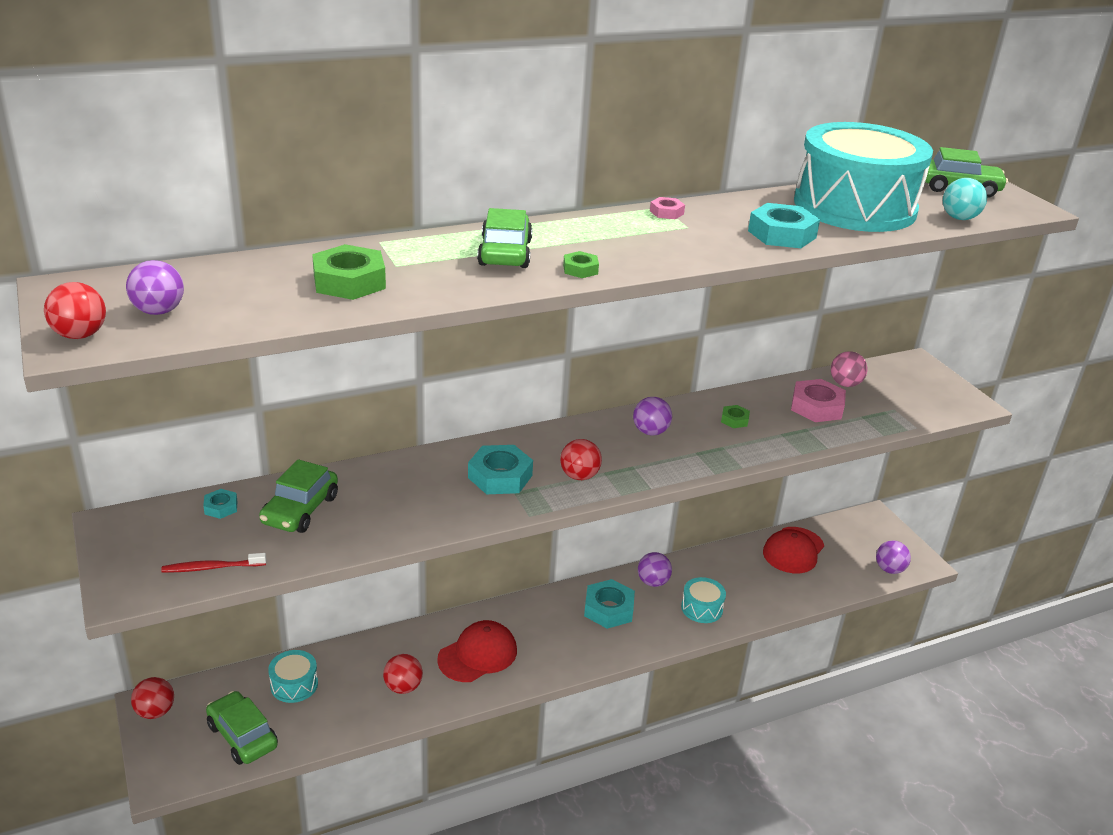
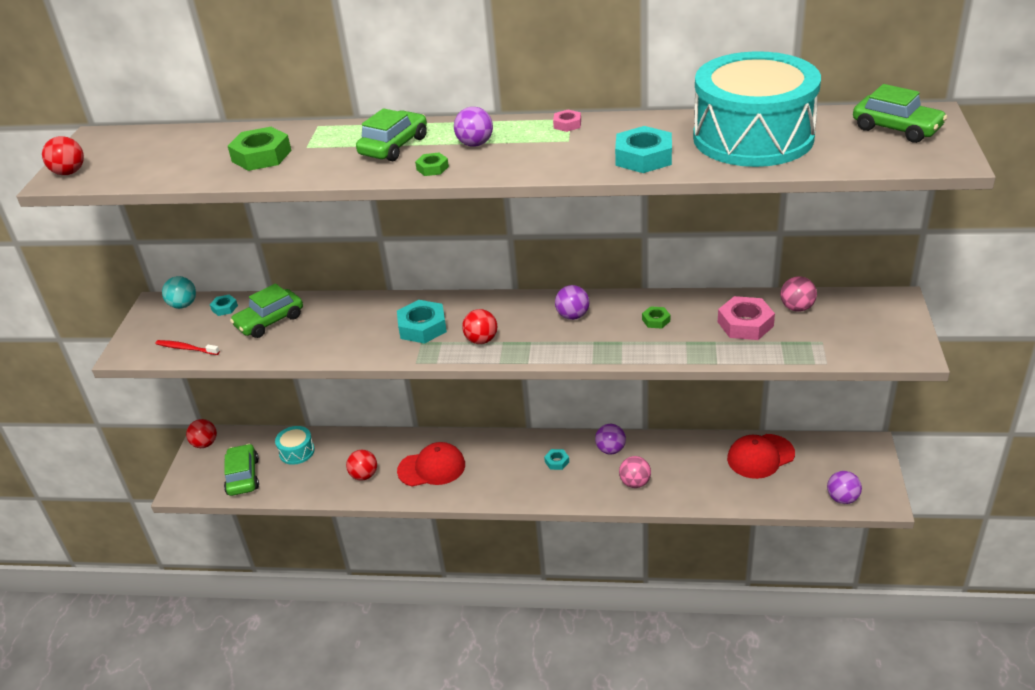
camera: 35 degrees right, 5 degrees up
(159, 311) = (127, 162): purple ball -> purple ball (475, 144)
(608, 609) = (557, 461): turquoise nut -> turquoise nut, size x0.52
(702, 608) = (635, 483): turquoise drum -> pink ball
(959, 218) = (848, 161): turquoise ball -> turquoise ball (183, 305)

